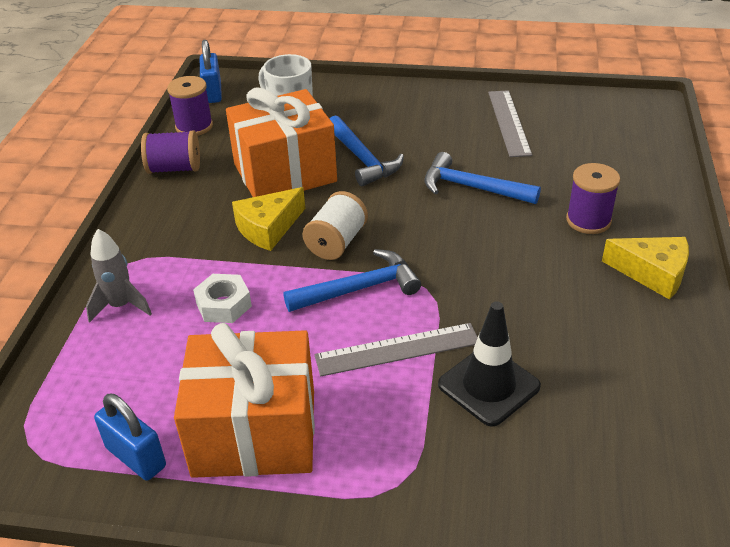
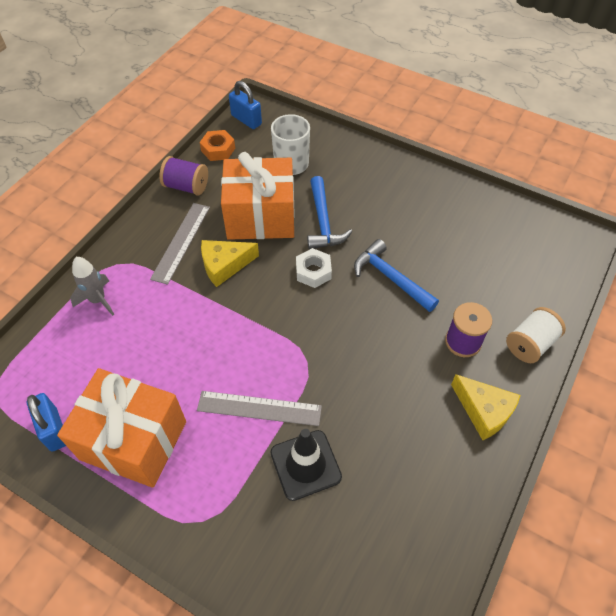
camera: 20 degrees right, 15 degrees up
(194, 126) = (218, 149): purple spool -> orange nut
(213, 93) = (246, 120): blue padlock -> blue padlock turned 60 degrees counterclockwise
(224, 305) = (163, 324): white nut -> white nut (313, 272)
(336, 242) = (265, 295): white spool -> white spool (530, 344)
(359, 289) = (260, 344): blue hammer -> none
(508, 122) = (455, 221): grey ruler -> grey ruler (181, 242)

